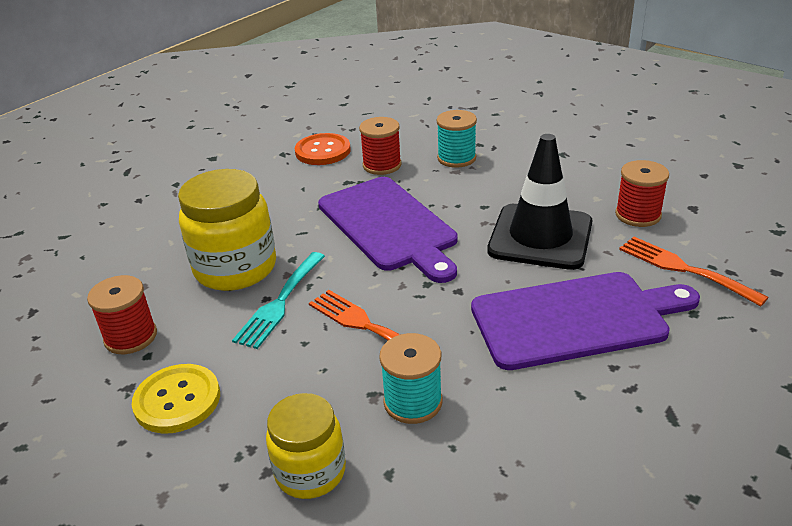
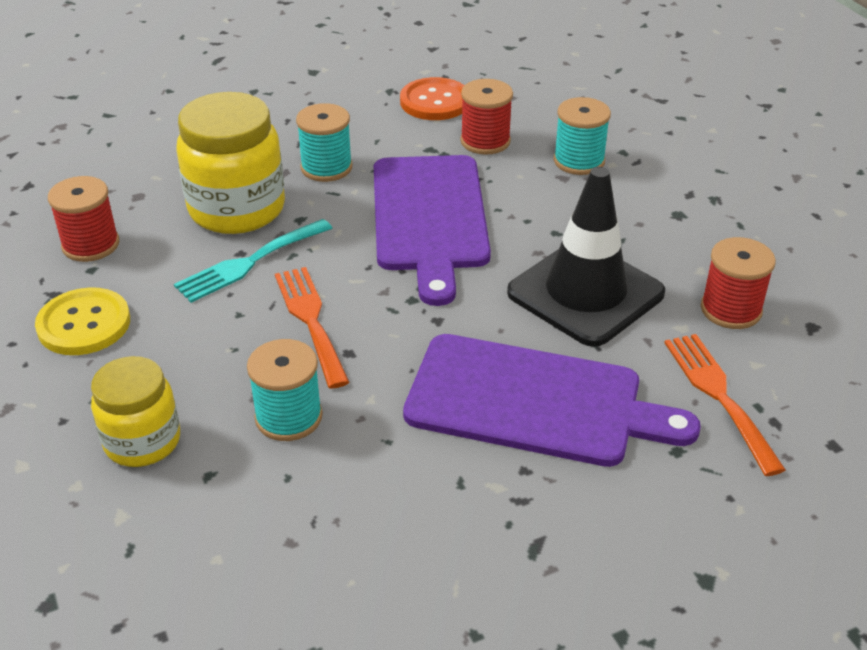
camera: 25 degrees right, 5 degrees up
(281, 217) = (326, 167): none -> turquoise spool

